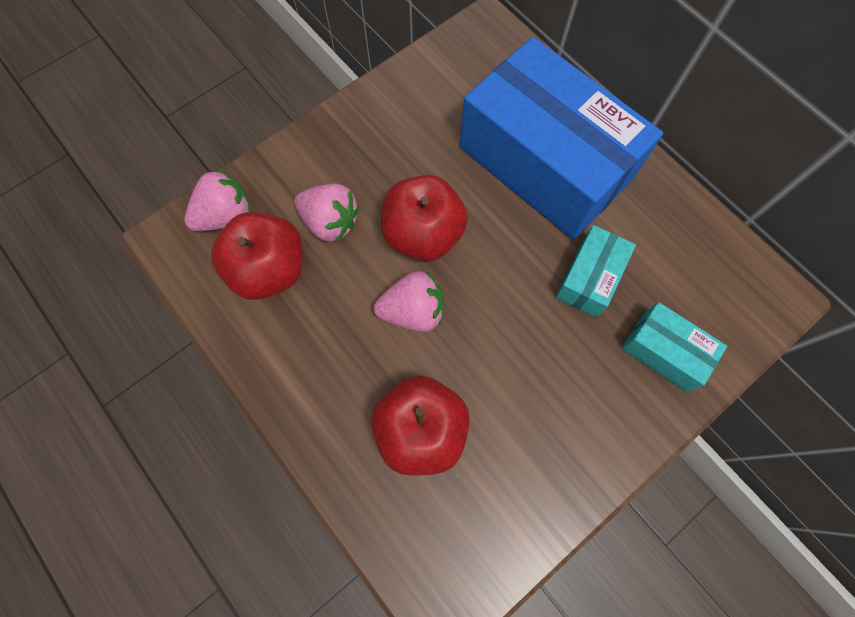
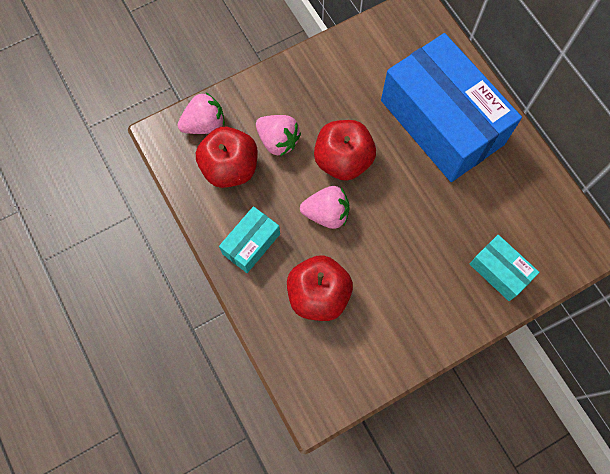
camera: 10 degrees right, 0 degrees up
(589, 278) = (457, 211): turquoise box -> turquoise box (251, 244)

